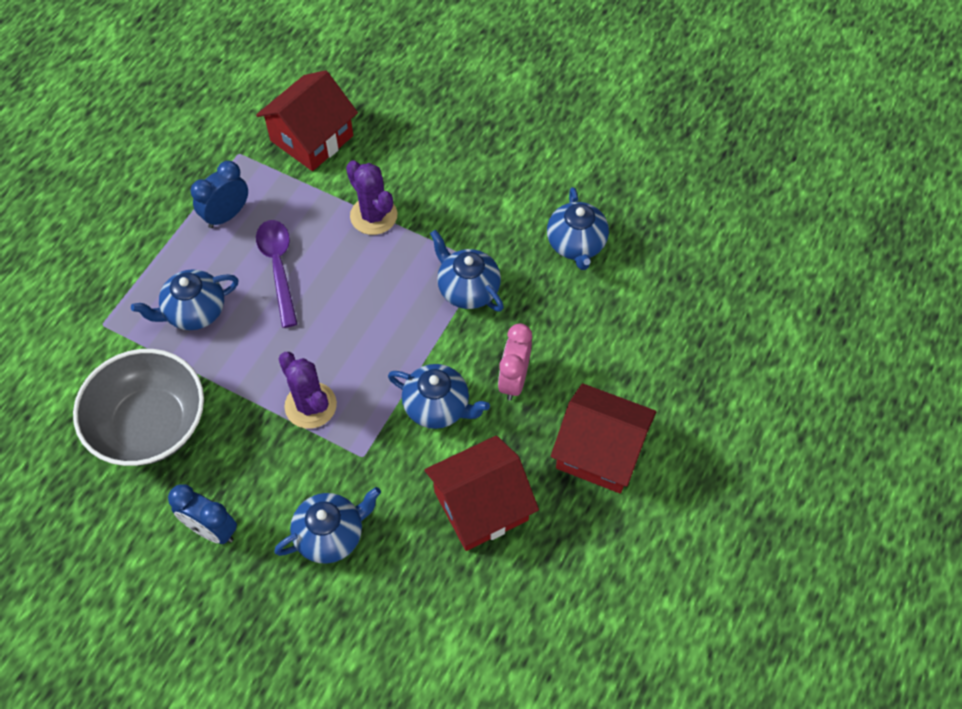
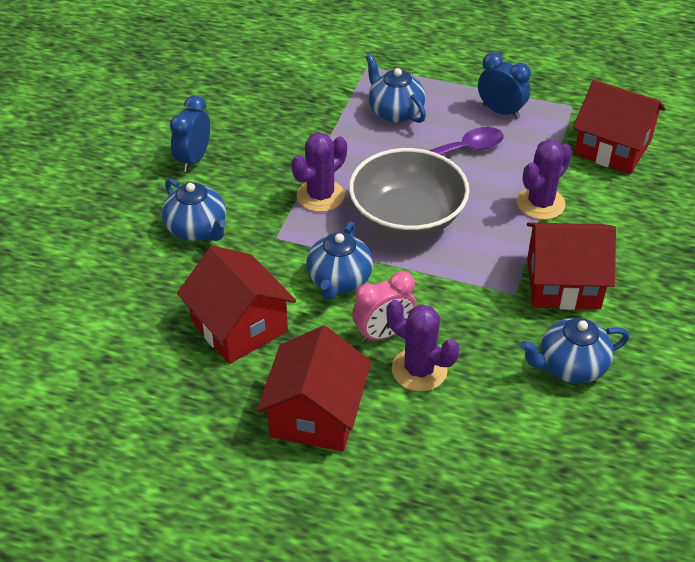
camera: 80 degrees right, 15 degrees down
(150, 424) = (282, 109): grey bowl -> grey bowl (407, 217)
(467, 289) = (480, 284): blue teapot -> none
(480, 225) = (563, 283): none -> red house
(514, 380) = (383, 334): pink clock -> pink clock turned 150 degrees clockwise
(561, 359) = (419, 370): none -> purple cactus

